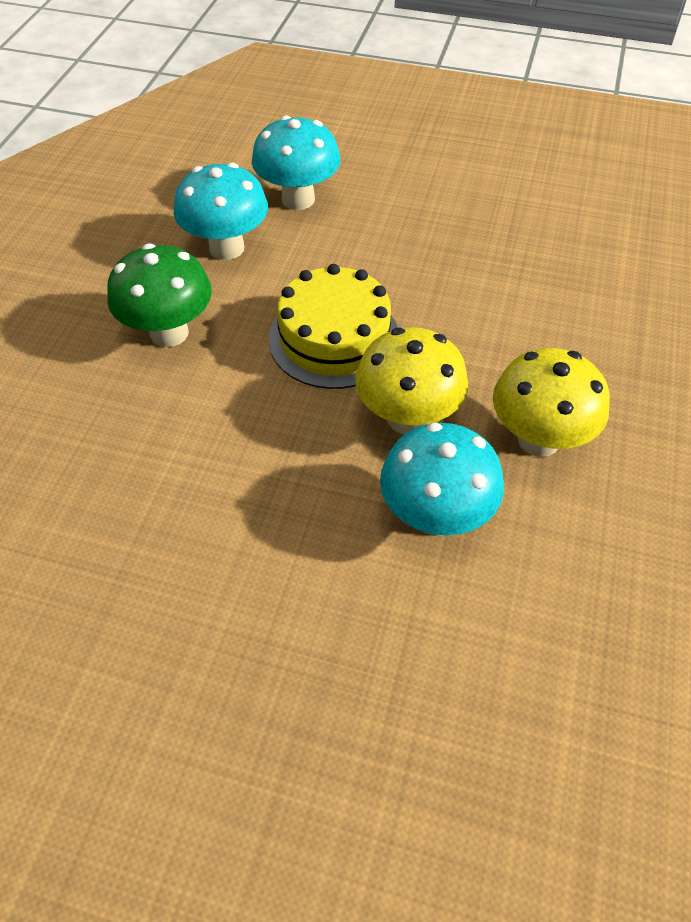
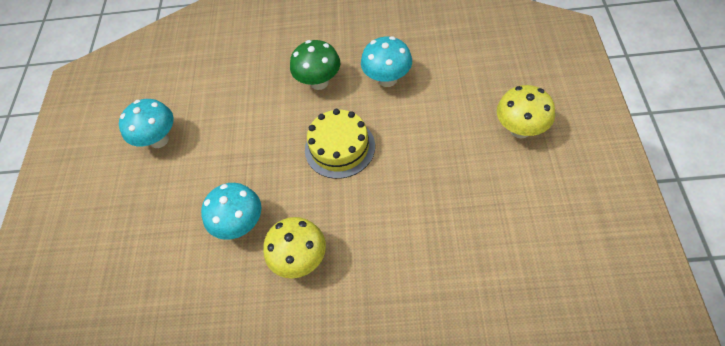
camera: 80 degrees right, 5 degrees up
(298, 199) = (442, 94): turquoise mushroom -> turquoise mushroom (159, 140)
(407, 418) = (297, 196): yellow mushroom -> yellow mushroom (520, 129)

